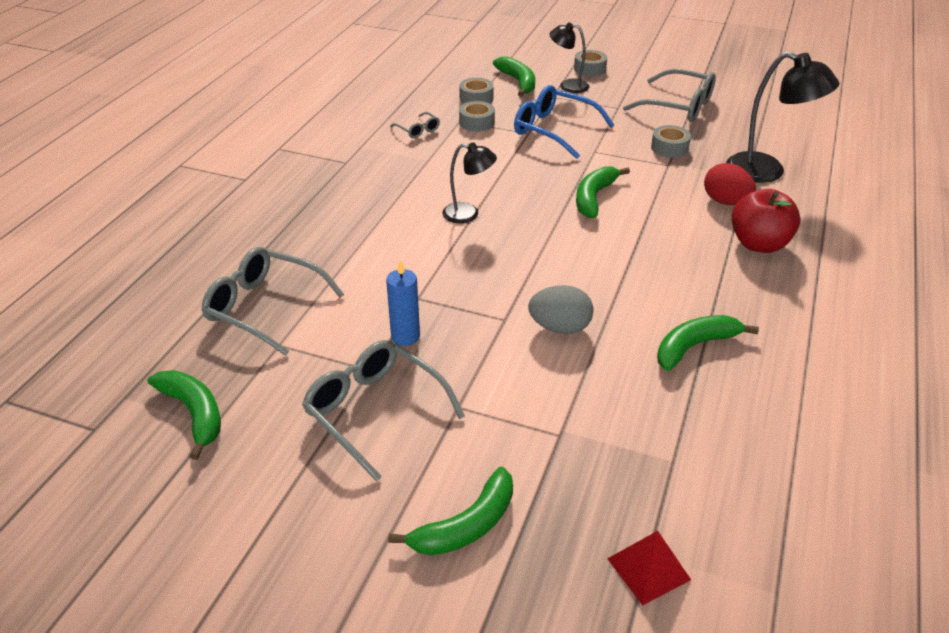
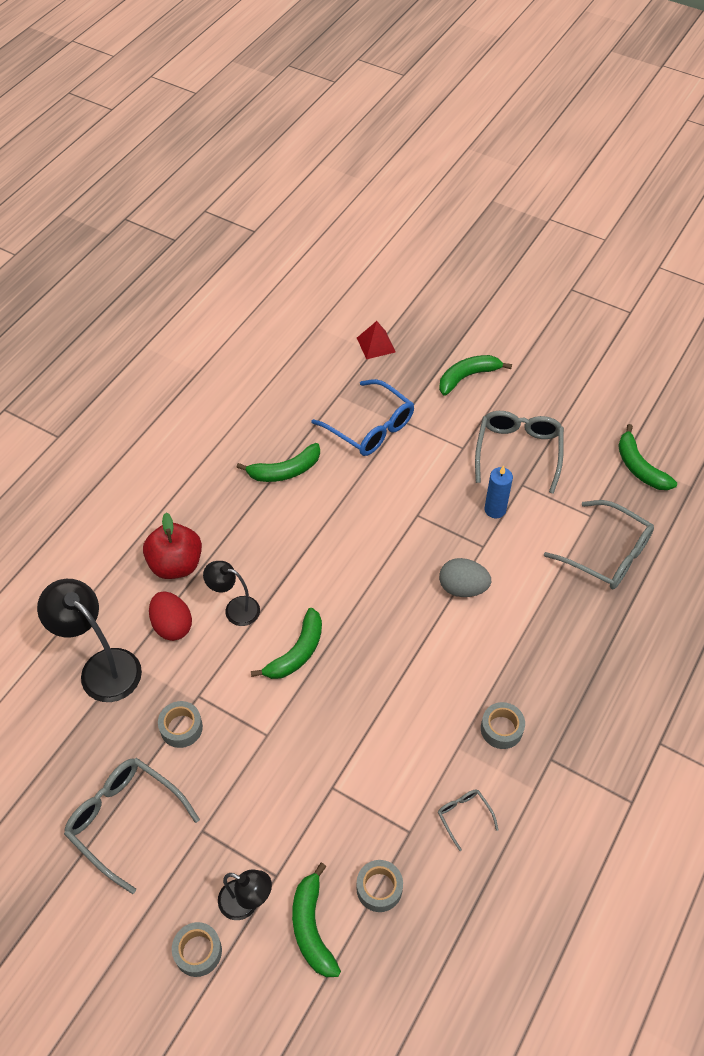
camera: 170 degrees left, 15 degrees up
(375, 411) = (518, 452): grey glasses -> grey glasses turned 135 degrees counterclockwise
(468, 214) = (426, 646): black lamp -> black lamp (235, 609)
(476, 122) = (389, 822): grey tape -> grey tape (501, 729)
(554, 130) = (299, 788): blue glasses -> blue glasses (370, 427)
(560, 327) = (377, 501): grey egg -> grey egg (462, 588)

